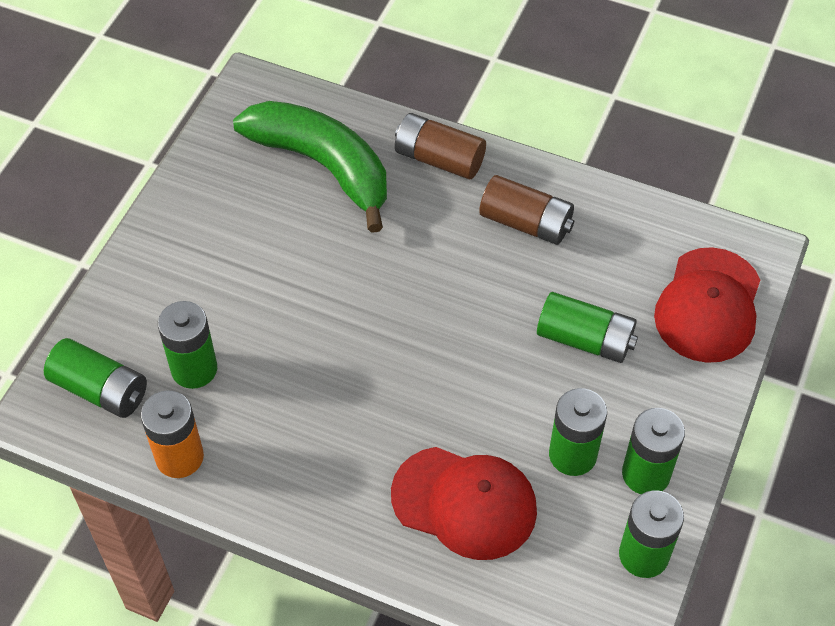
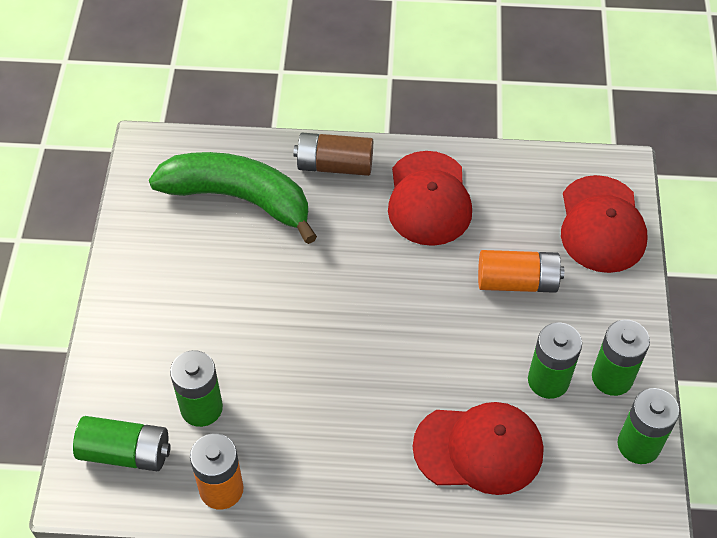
camera: 20 degrees left, 0 degrees up
(526, 223) = (429, 199): brown battery -> red cap
(585, 339) = (517, 282): green battery -> orange battery

